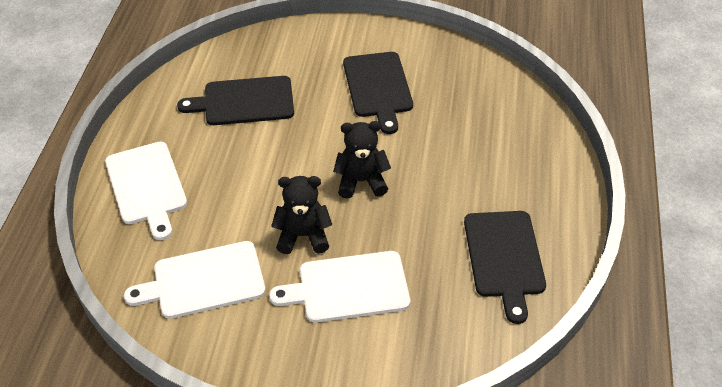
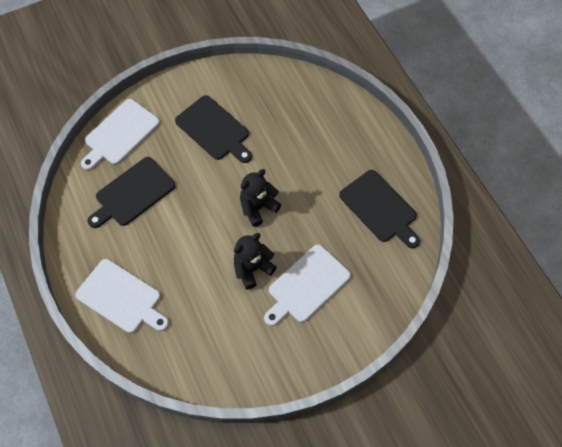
camera: 35 degrees left, 15 degrees up
(203, 281) = (216, 339): white cutting board -> white cutting board (120, 134)

